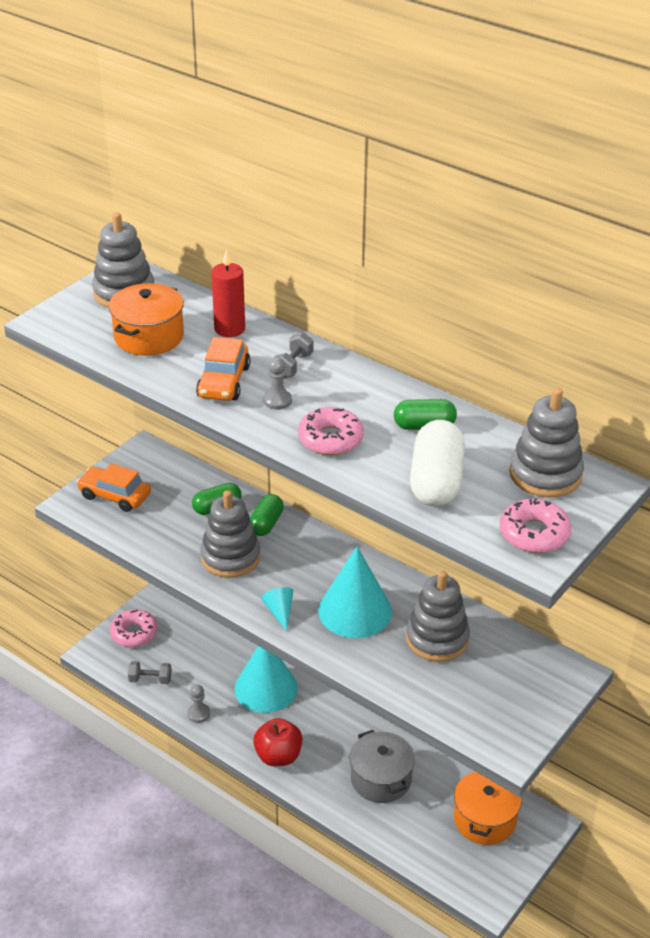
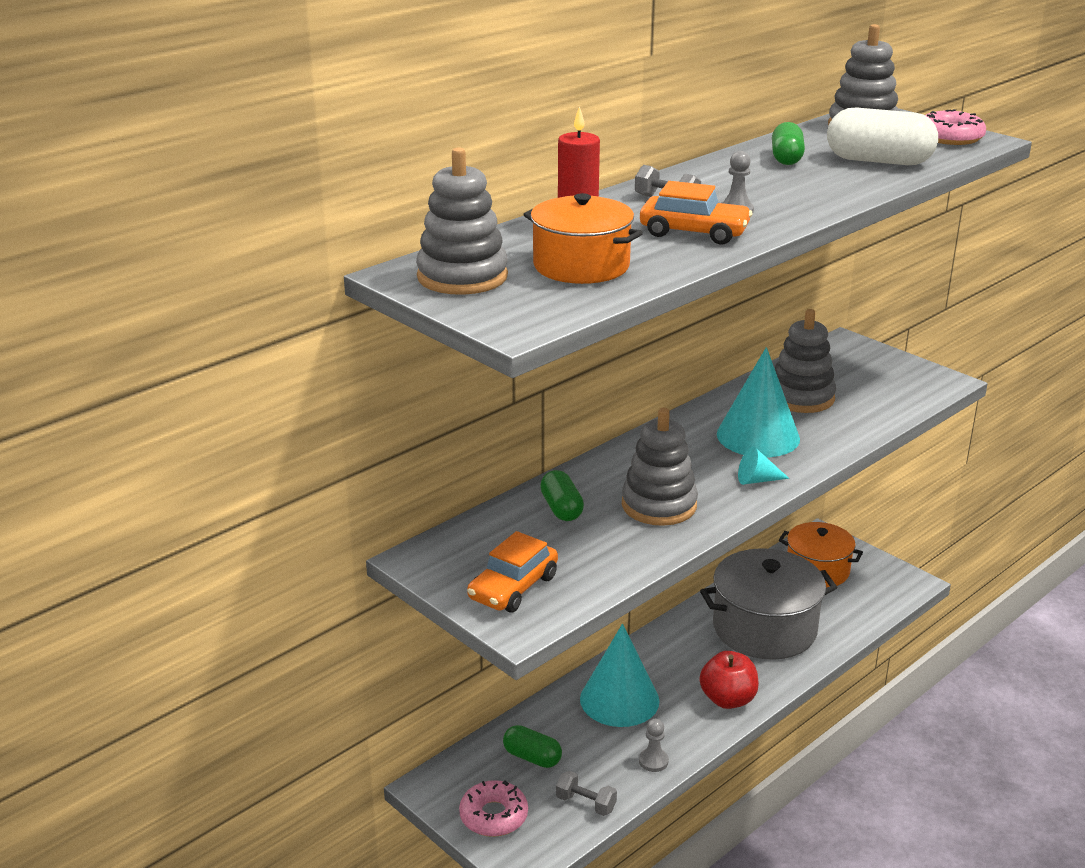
camera: 80 degrees left, 10 degrees down
(150, 679) = (586, 803): grey dumbbell -> grey dumbbell turned 75 degrees counterclockwise
(266, 524) = (601, 477): green capsule -> green capsule (532, 757)
(330, 439) = (809, 193): pink donut -> none
(381, 779) = (764, 628): grey pot -> grey pot, size x1.54

